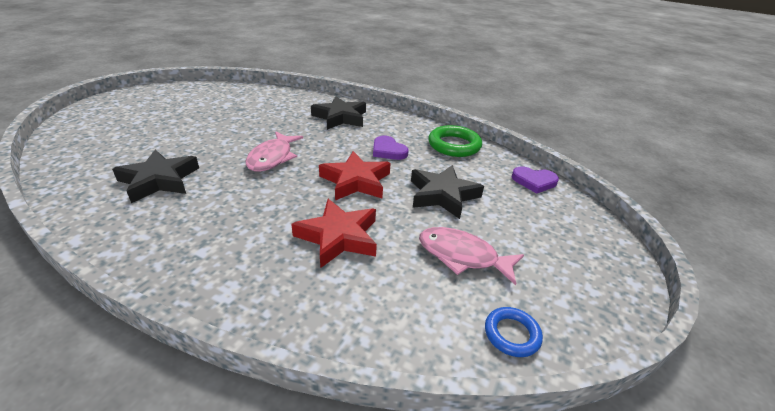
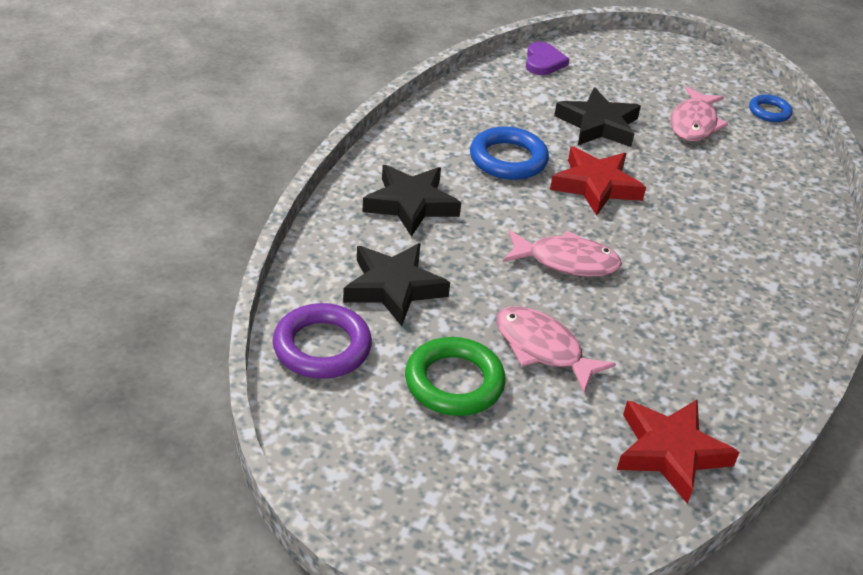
camera: 95 degrees left, 5 degrees up
(159, 180) = (666, 358): black star -> black star (393, 288)
(199, 140) = (542, 348): none -> pink fish
(236, 92) = (322, 347): none -> purple ring
(338, 237) = (704, 195): red star -> red star (670, 452)
(388, 151) = (508, 159): purple heart -> blue ring
(454, 145) = (473, 105): green ring -> green ring (454, 382)

